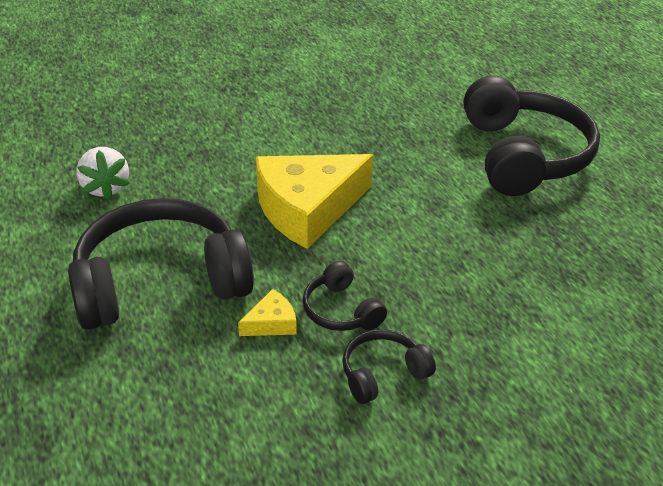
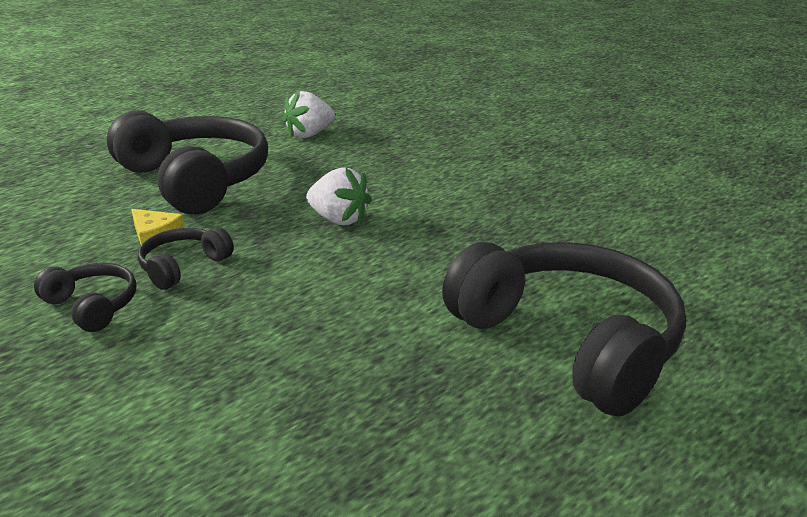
camera: 70 degrees right, 10 degrees down
(307, 208) = (339, 219): yellow cheese -> white strawberry
(523, 155) = (568, 342): black headphones -> black headphones turned 105 degrees counterclockwise

